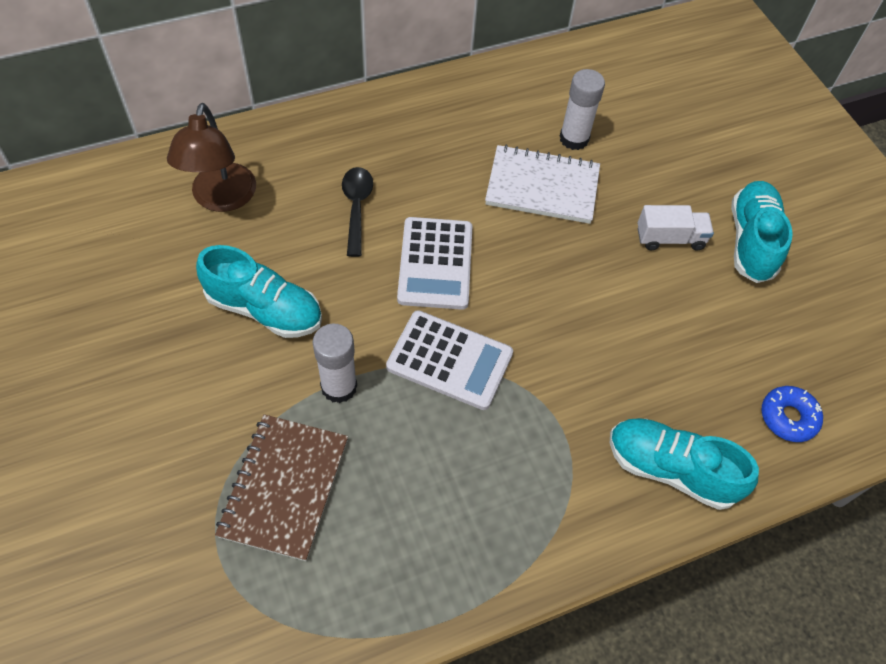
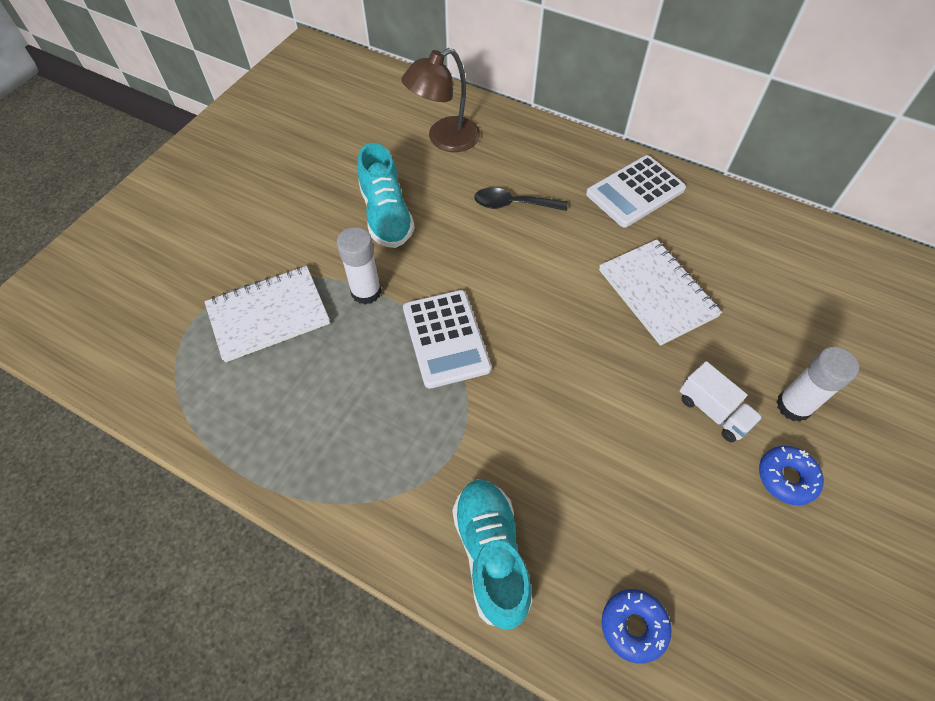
camera: 55 degrees right, 0 degrees up
(284, 487) = (268, 315): brown notebook -> white notebook
(356, 207) = (513, 204): black spoon -> black spoon turned 135 degrees counterclockwise
(435, 263) = (516, 276): white calculator -> white calculator (635, 192)
(574, 139) = (727, 283): white glue stick -> white glue stick (793, 406)
(751, 241) = (786, 478): turquoise shoe -> blue donut

